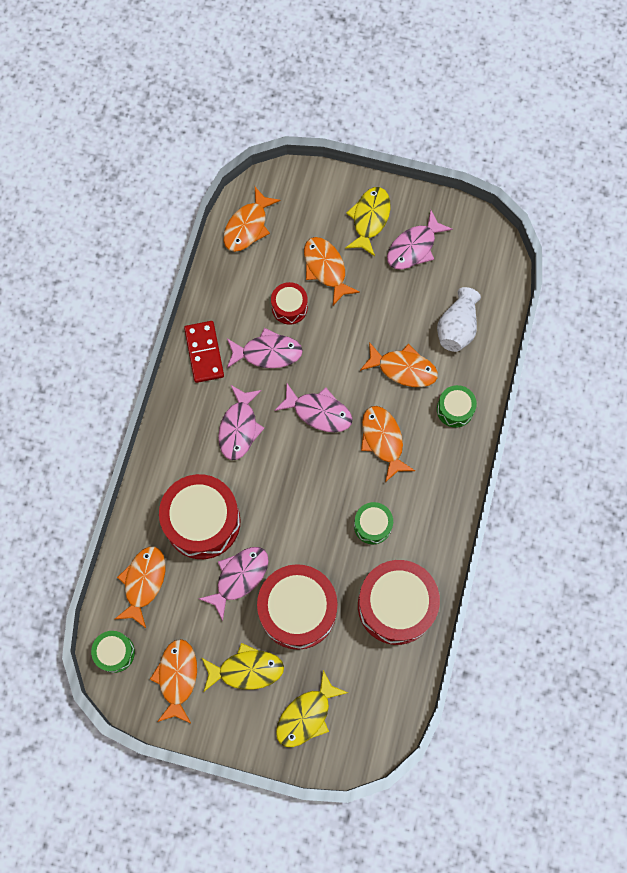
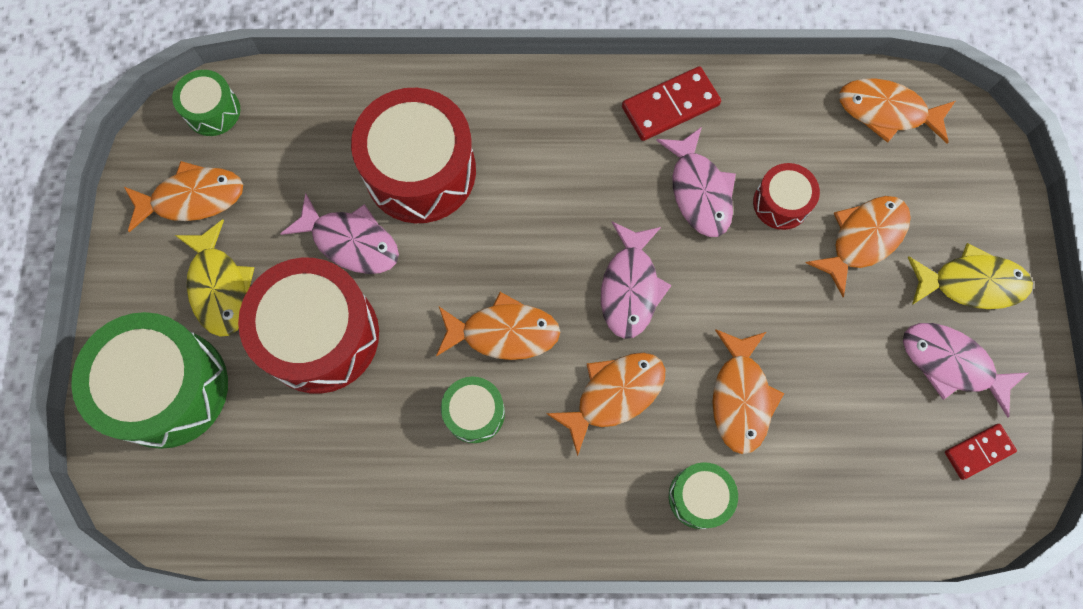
camera: 75 degrees right, 0 degrees up
(143, 582) = (316, 119): orange fish -> orange fish (503, 332)
(239, 428) = (572, 183): pink fish -> none
(306, 715) = (168, 388): yellow fish -> green drum
(396, 605) = (357, 480): red drum -> none
(457, 328) = (839, 467): white vase -> none
(467, 251) = (978, 452): none -> red domino

